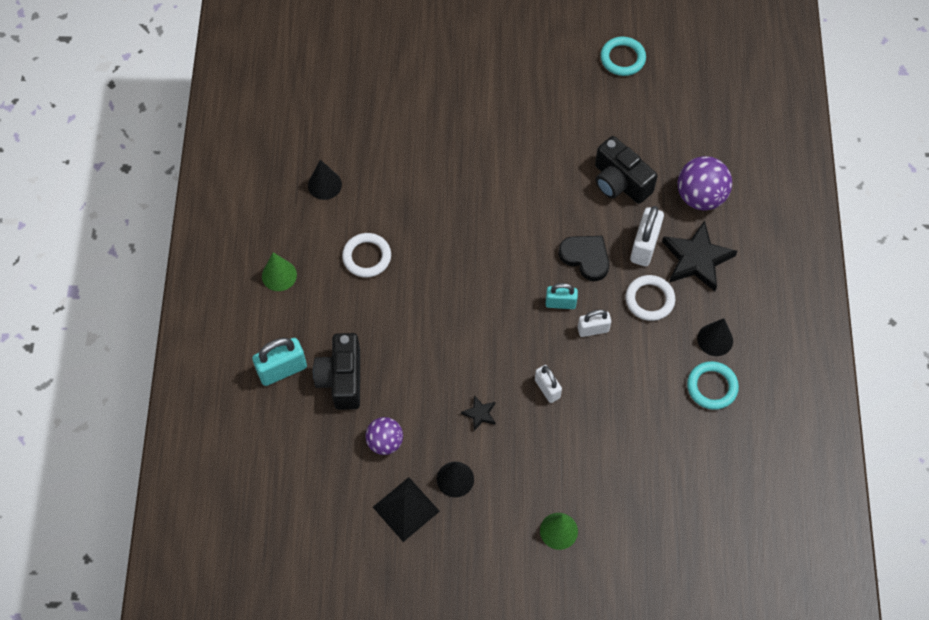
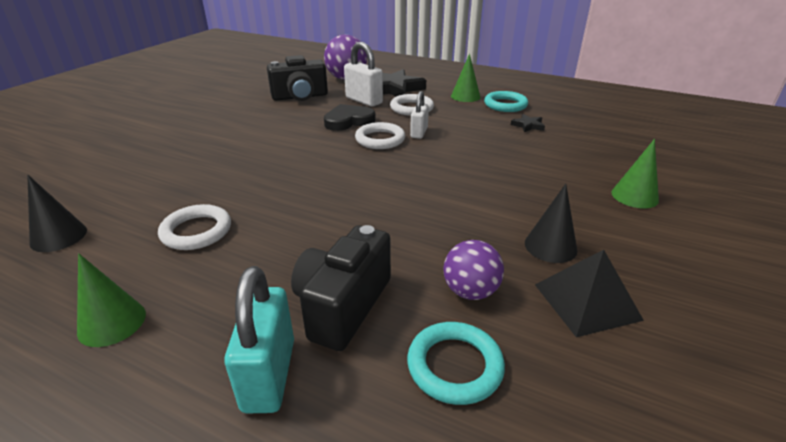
camera: 65 degrees left, 30 degrees down
(342, 379) = (343, 305): black camera -> black camera turned 90 degrees clockwise
(480, 414) = (470, 207): black star -> black star (528, 125)
(547, 389) = (464, 165): white padlock -> none
(560, 303) = (380, 139): turquoise padlock -> white ring
(622, 58) = (206, 77): turquoise ring -> turquoise ring (454, 366)
(715, 339) = (465, 96): black cone -> green cone

